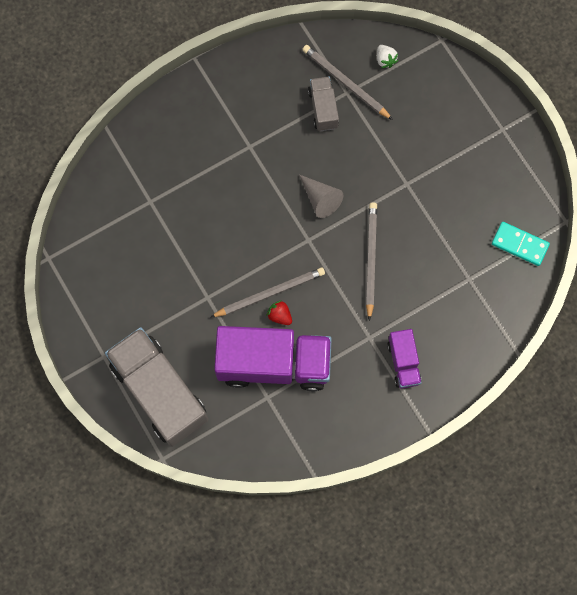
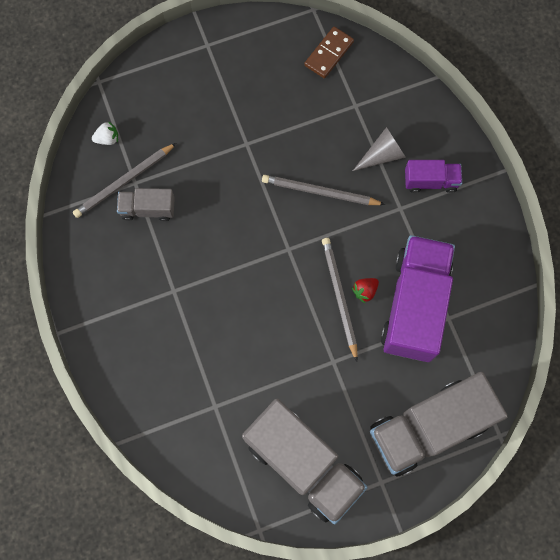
camera: 80 degrees left, 0 degrees up
(111, 285) = (303, 463): none -> grey truck
(320, 199) = (247, 229): grey cone -> grey cone (382, 155)
(519, 244) = (329, 54): turquoise domino -> brown domino

